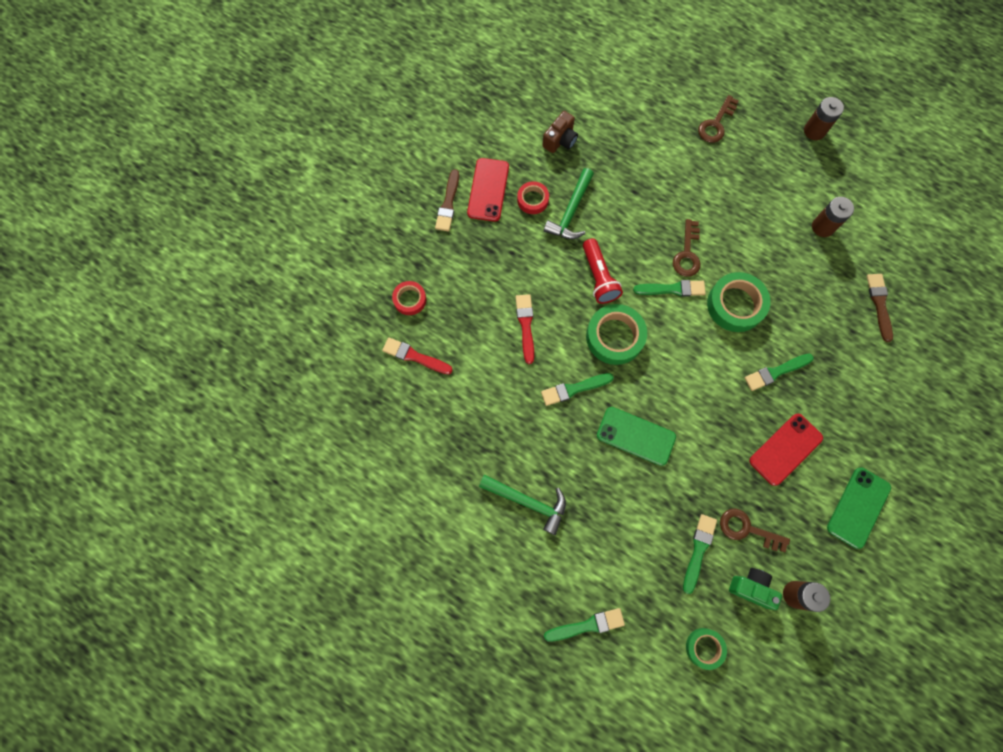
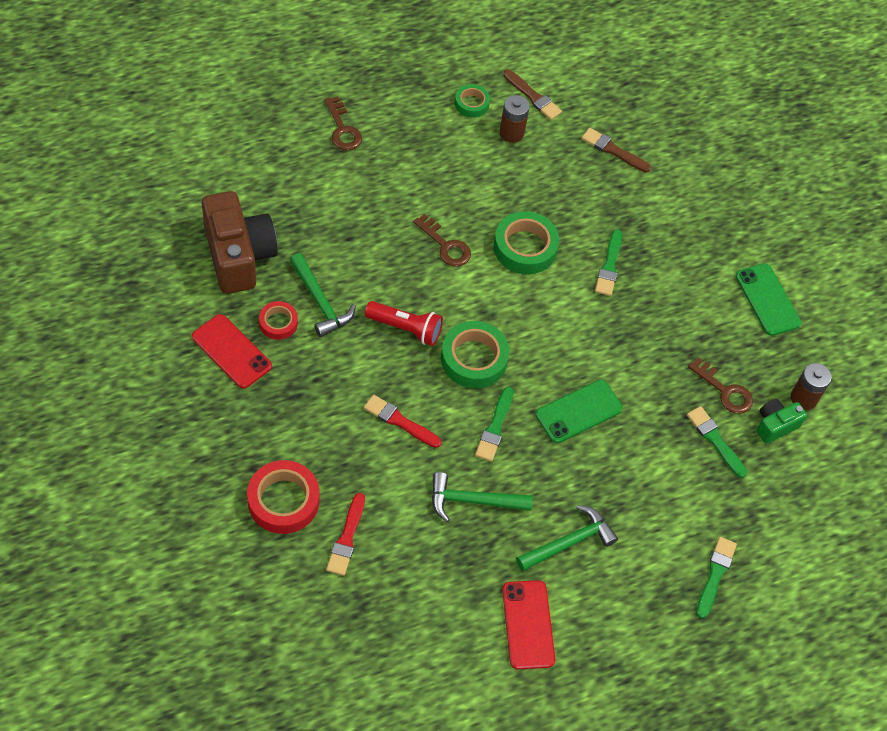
camera: 60 degrees left, 15 degrees down
(410, 299) = (283, 501): red tape -> red tape, size x1.73
(415, 356) = (346, 538): red brush -> red brush turned 45 degrees counterclockwise
(448, 203) = (213, 395): brown brush -> brown brush (533, 97)
(506, 415) = (472, 501): none -> green hammer
(560, 140) = (239, 256): brown camera -> brown camera, size x2.02
(672, 289) = (468, 282): green brush -> none
(704, 648) = (798, 498): green tape -> green tape (471, 104)
(747, 529) = (725, 391): brown key -> brown key turned 105 degrees counterclockwise
(785, 449) = (680, 311): red phone -> red phone (528, 624)
(814, 131) = (419, 68): brown battery -> none

